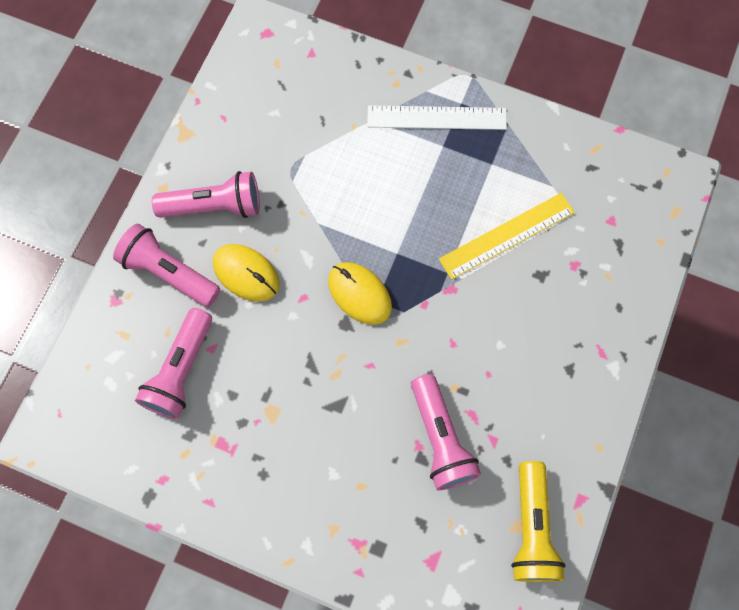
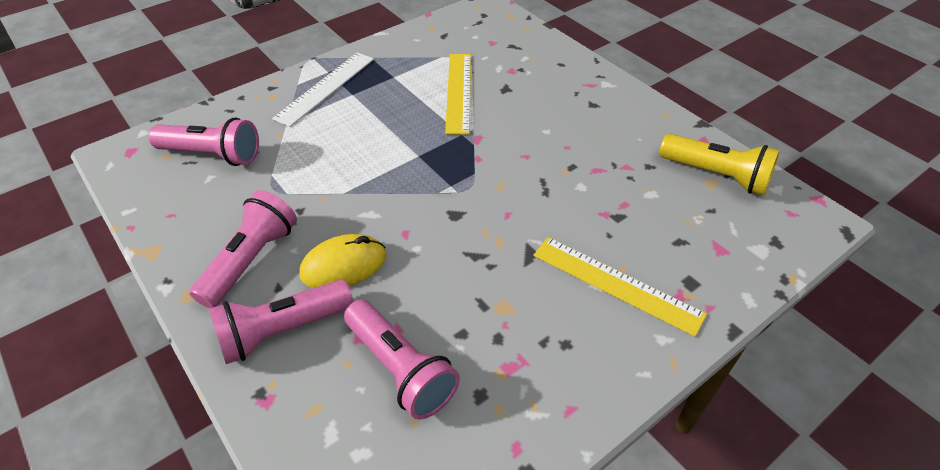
camera: 60 degrees left, 25 degrees down
(342, 488) = (616, 284): none -> yellow ruler
(359, 294) = (435, 193): yellow mouse -> none
(440, 438) = (606, 197): pink flashlight -> pink flashlight (212, 155)

